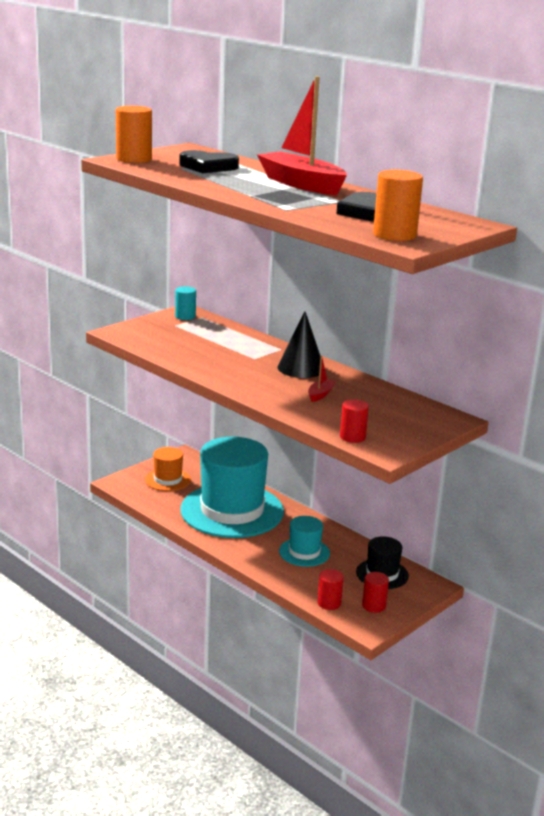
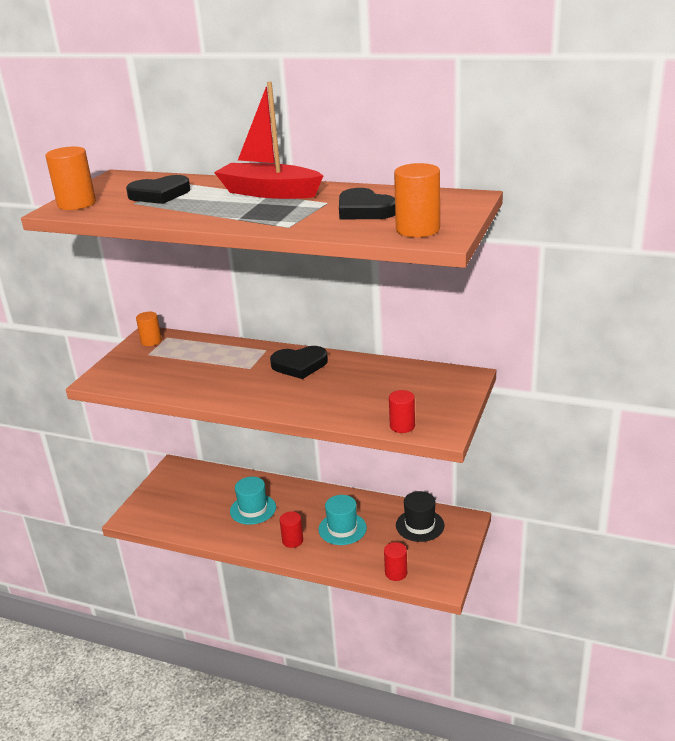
camera: 20 degrees left, 5 degrees up
(168, 480) = (174, 498): orange hat -> none
(185, 316) = (151, 341): turquoise cylinder -> orange cylinder
(232, 511) = (253, 509): turquoise hat -> turquoise hat, size x0.47
(301, 368) = (299, 365): black cone -> black heart
(320, 394) = (338, 389): red boat -> none
(374, 606) = (434, 560): red cylinder -> red cylinder (292, 541)

